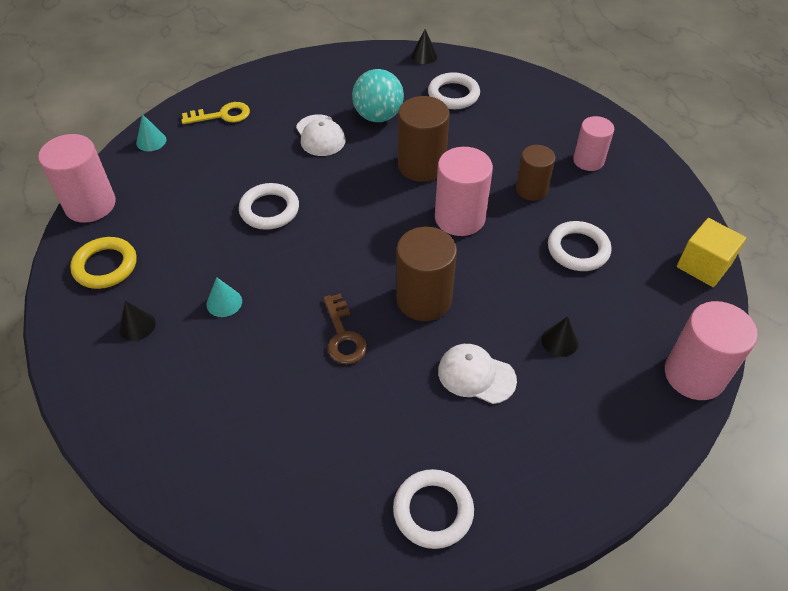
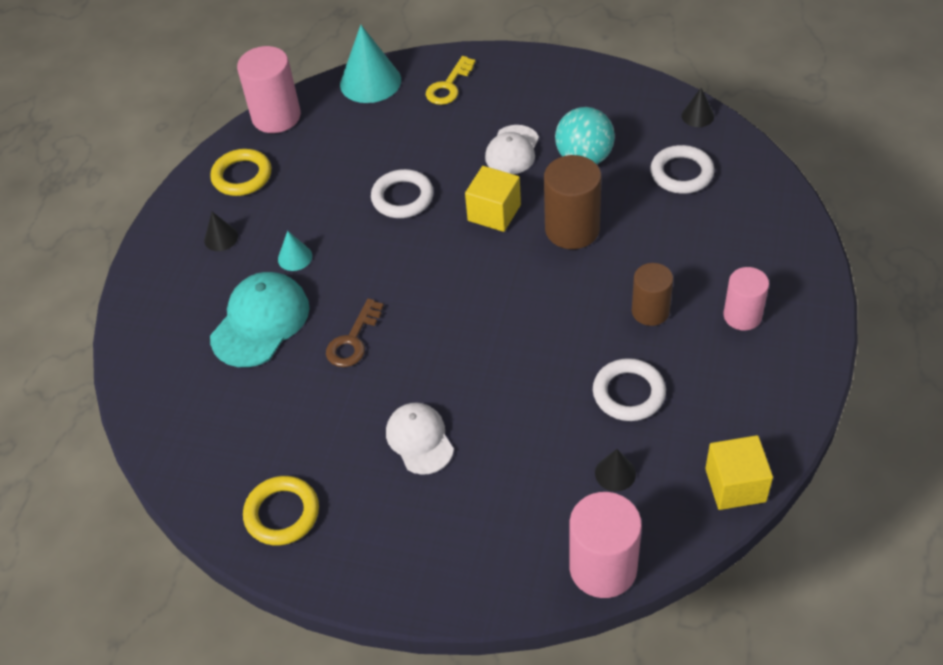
camera: 45 degrees right, 0 degrees up
(151, 141) = (370, 82): turquoise cone -> turquoise cone, size x2.00
(222, 115) = (449, 86): yellow key -> yellow key turned 90 degrees clockwise
(247, 371) = (260, 322): none -> turquoise cap
(353, 184) = (494, 213): none -> yellow cube
(424, 299) = (445, 351): brown cylinder -> none
(433, 511) = (282, 513): white ring -> yellow ring
(459, 218) = (553, 298): pink cylinder -> none
(559, 341) = (518, 459): black cone -> black cone (615, 473)

